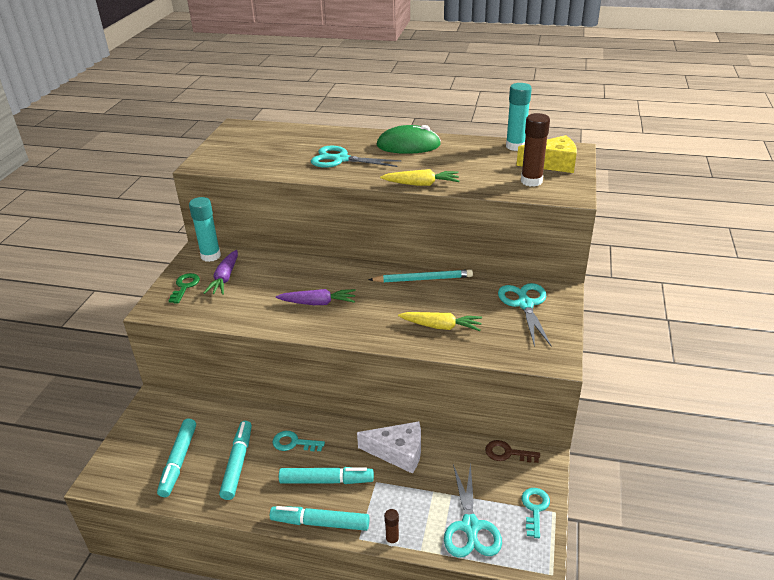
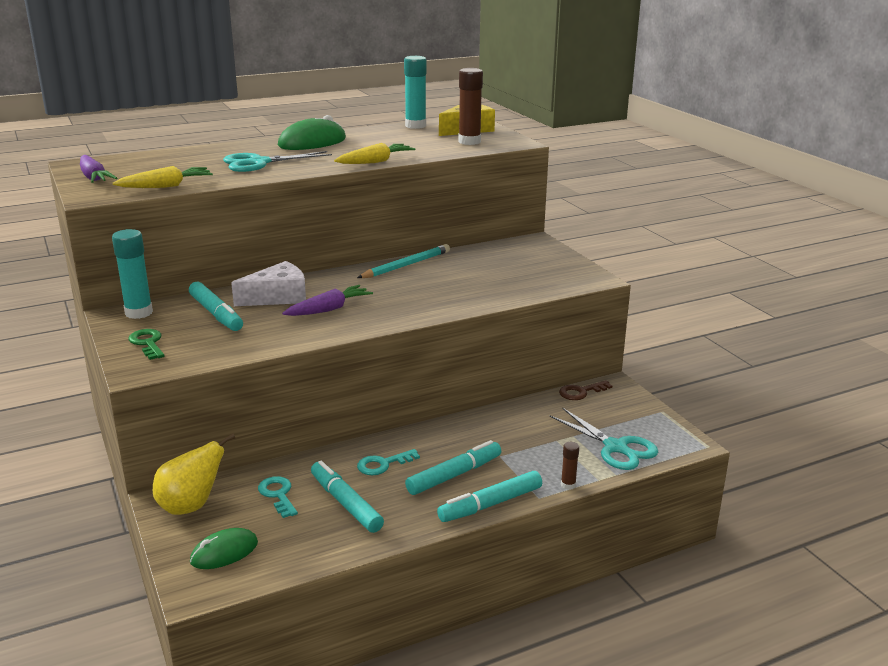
camera: 40 degrees left, 10 degrees down
(139, 461) = (224, 552): none -> green mouse
(160, 413) = (191, 506): none -> yellow pear
(178, 461) = (274, 531): turquoise marker -> turquoise marker (216, 314)
(225, 278) = (188, 323): purple carrot -> purple carrot (94, 177)
(398, 452) = (492, 429): white cheese -> white cheese (278, 297)
(441, 326) = (473, 289): yellow carrot -> yellow carrot (166, 186)
(525, 304) = (519, 255): turquoise scissors -> none
(535, 508) = (646, 415): turquoise key -> turquoise key (278, 495)

